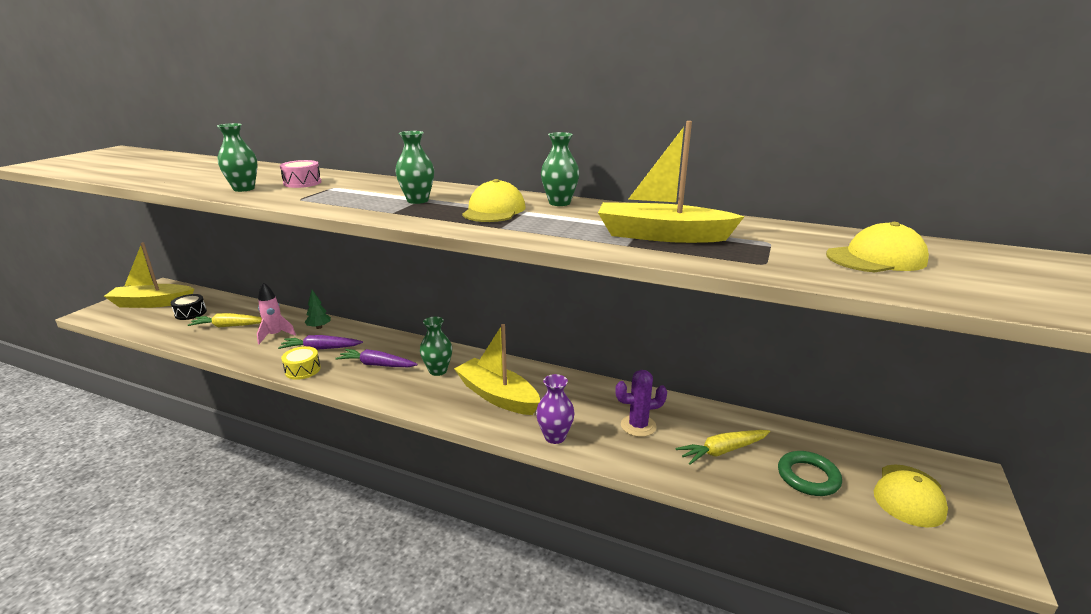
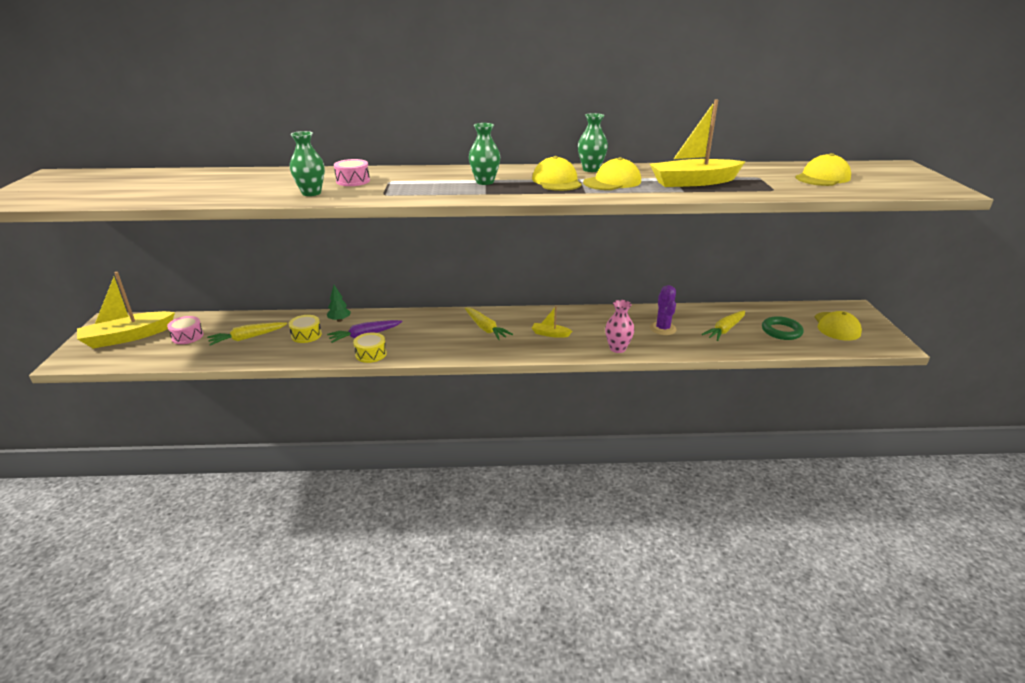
camera: 25 degrees left, 5 degrees up
(190, 313) = (187, 336): black drum -> pink drum
(275, 335) = (306, 335): pink rocket -> yellow drum
(377, 365) = (430, 336): purple carrot -> none
(438, 371) = (485, 328): green vase -> yellow carrot
(497, 396) = (550, 334): yellow boat -> yellow boat, size x0.47
(555, 437) = (617, 348): purple vase -> pink vase
(556, 220) = (612, 182): none -> yellow cap
(638, 426) = (663, 329): purple cactus -> purple cactus turned 60 degrees counterclockwise

